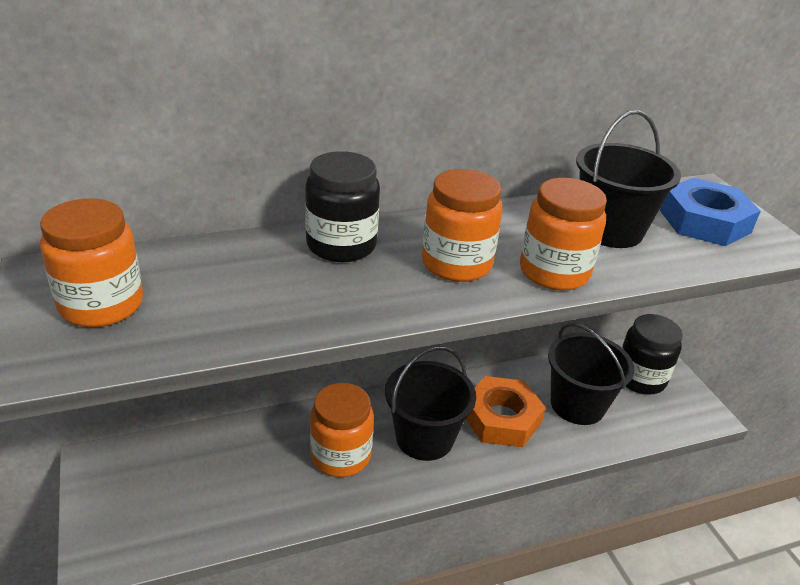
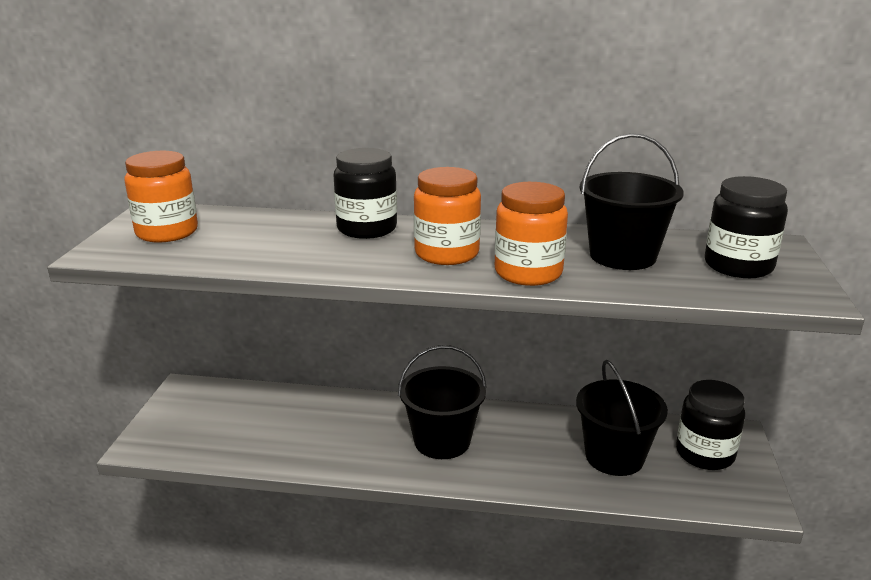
camera: 30 degrees right, 10 degrees down
(340, 455) = (361, 433): orange jar -> none
(501, 418) = (526, 446): orange nut -> none
(704, 221) = (738, 266): blue nut -> black jar

